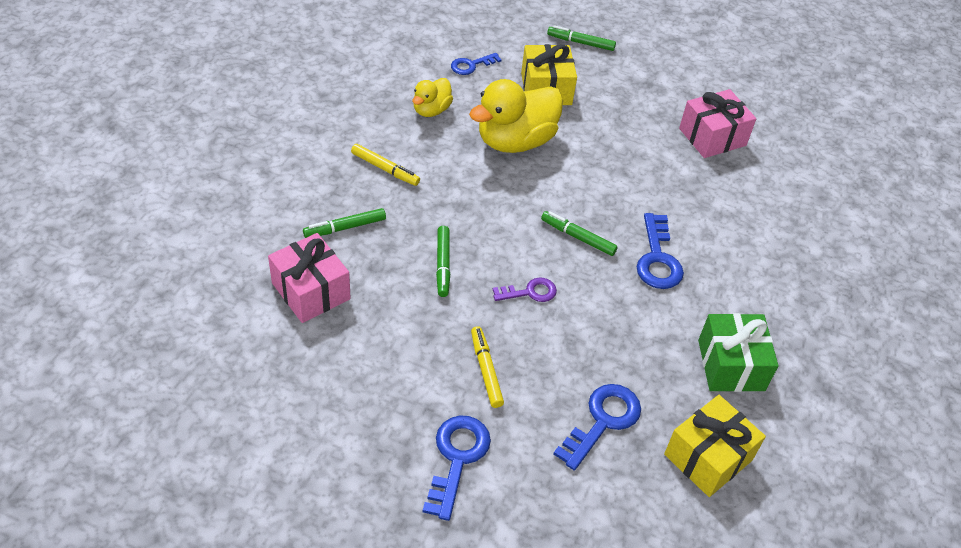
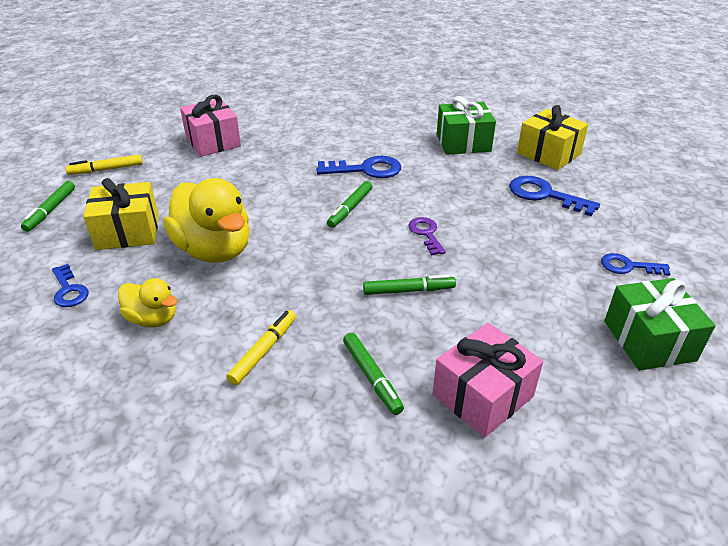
camera: 90 degrees left, 10 degrees down
(345, 432) = (649, 340): none -> green gift
(457, 458) = (628, 266): blue key -> blue key, size x0.63
(485, 370) = (527, 255): yellow marker -> yellow marker (106, 170)

